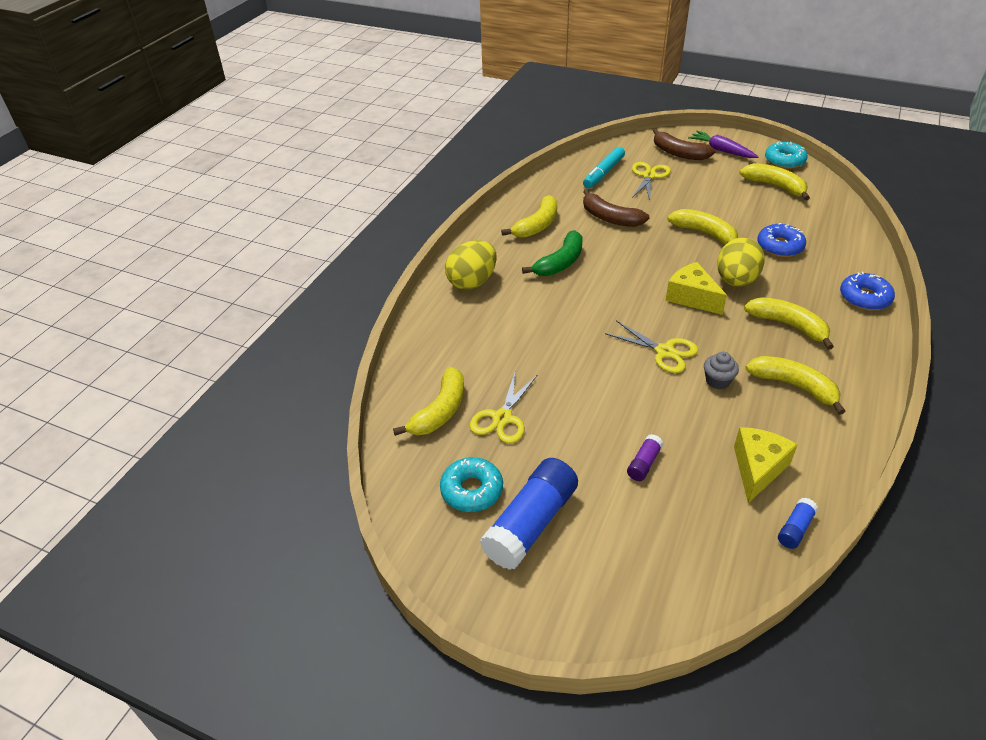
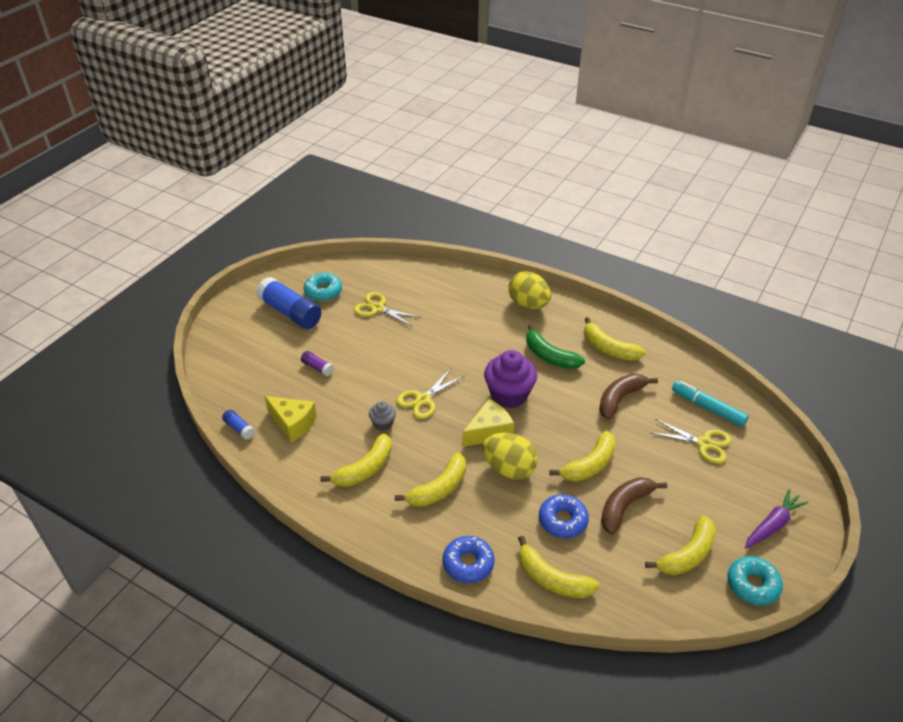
camera: 95 degrees right, 0 degrees up
(440, 411) = (392, 282): yellow banana -> yellow banana (552, 579)
(631, 287) = (509, 395): none -> purple cupcake
(678, 153) = (760, 481): brown banana -> brown banana (624, 507)

